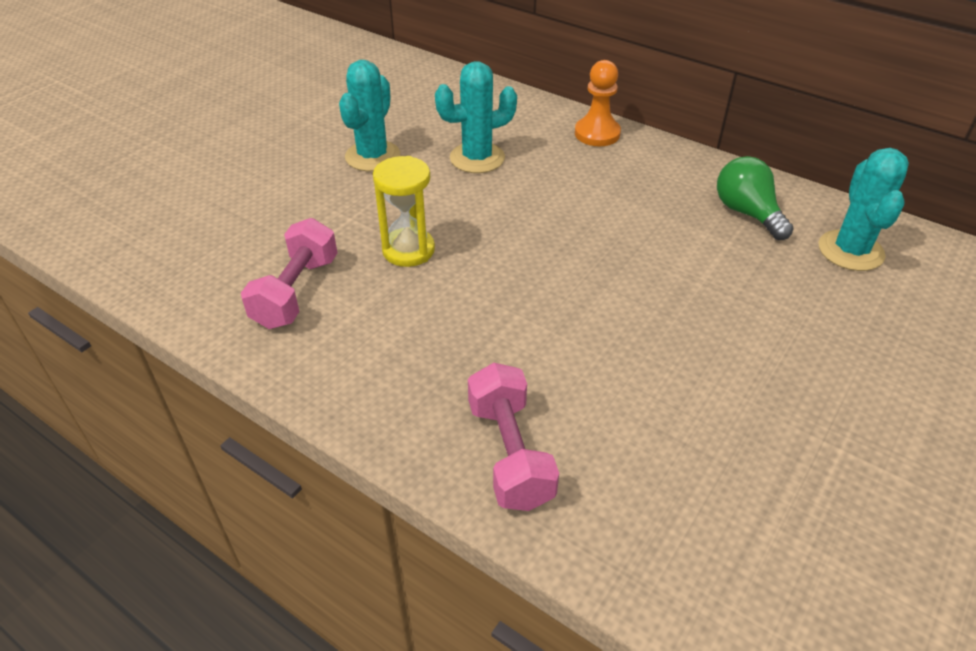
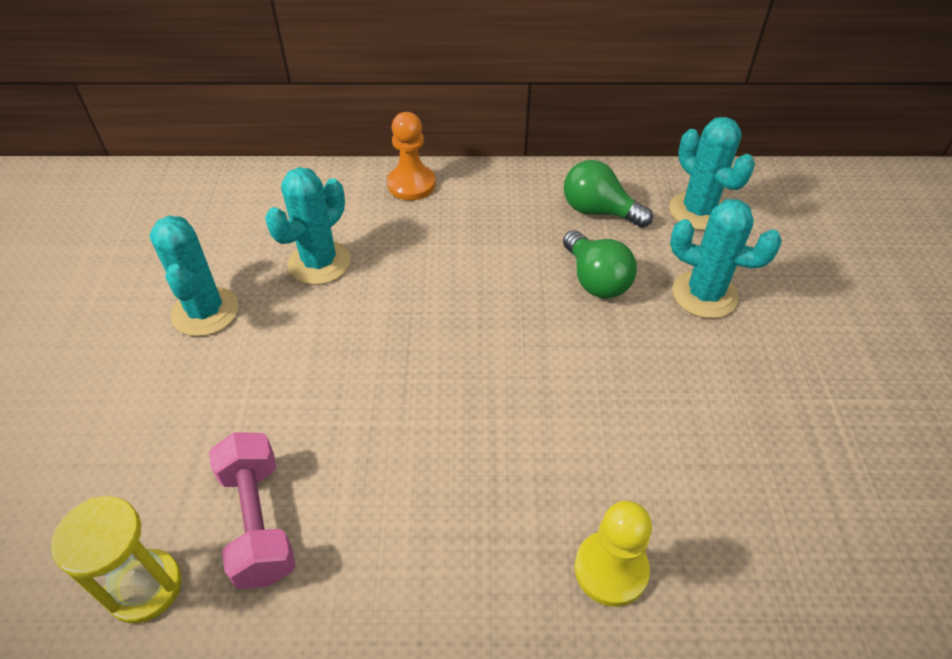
camera: 35 degrees left, 5 degrees up
(408, 250) = (337, 404): yellow hourglass -> yellow hourglass (145, 587)
(509, 453) = (611, 569): pink dumbbell -> yellow pawn
(693, 260) = (595, 280): none -> green light bulb
(790, 314) = (704, 294): none -> turquoise cactus

